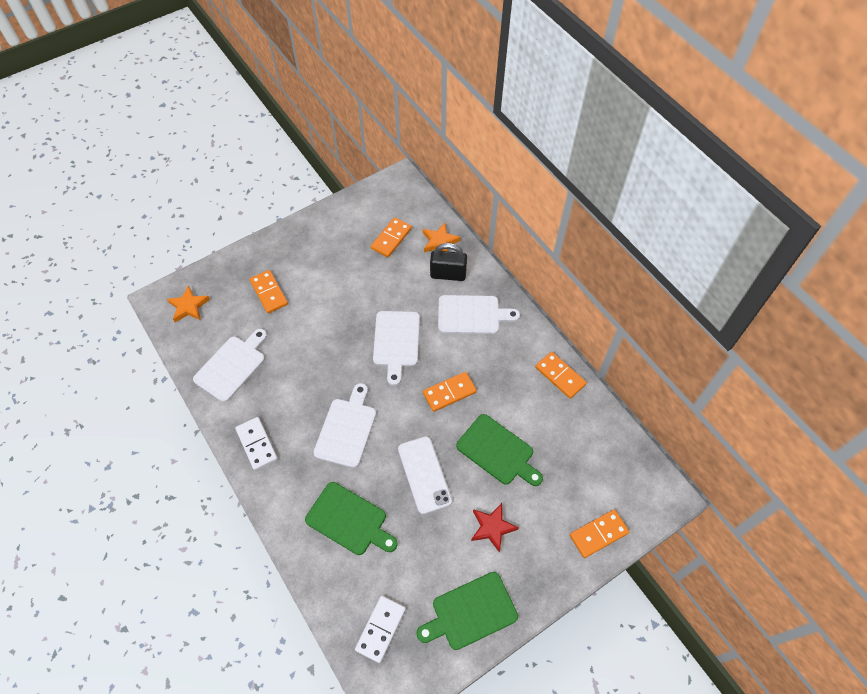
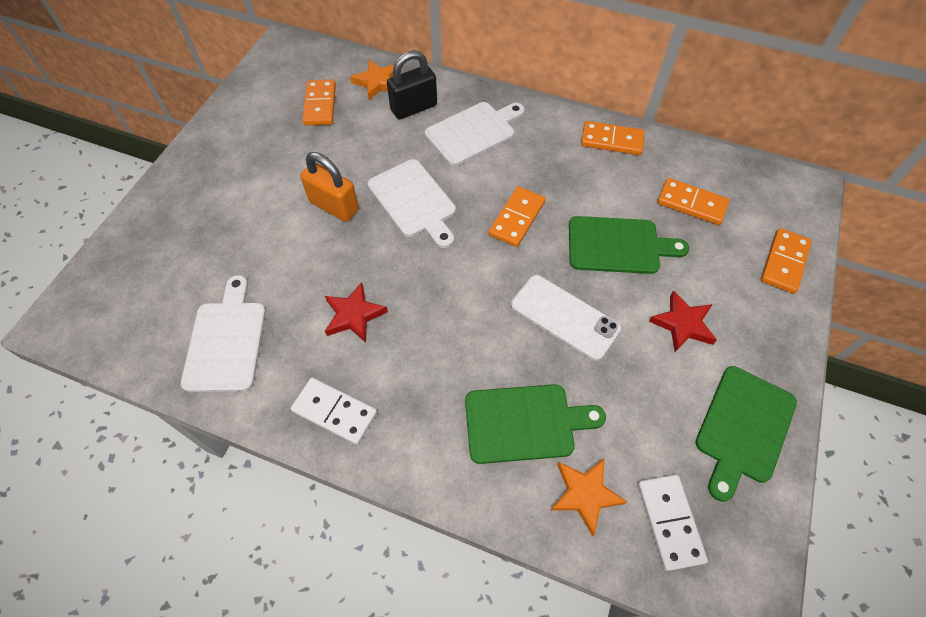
camera: 35 degrees left, 0 degrees up
(189, 306) = (108, 306): orange star -> orange star (585, 494)
(269, 293) = (211, 233): orange domino -> orange domino (691, 204)
(307, 394) = (354, 315): none -> red star
(347, 316) = (334, 206): none -> orange padlock
(347, 429) = (435, 324): white cutting board -> none

